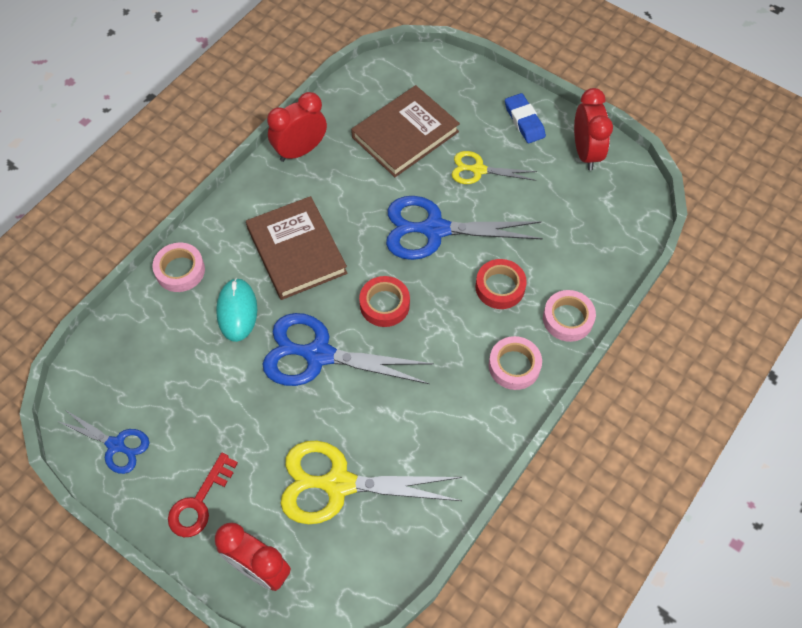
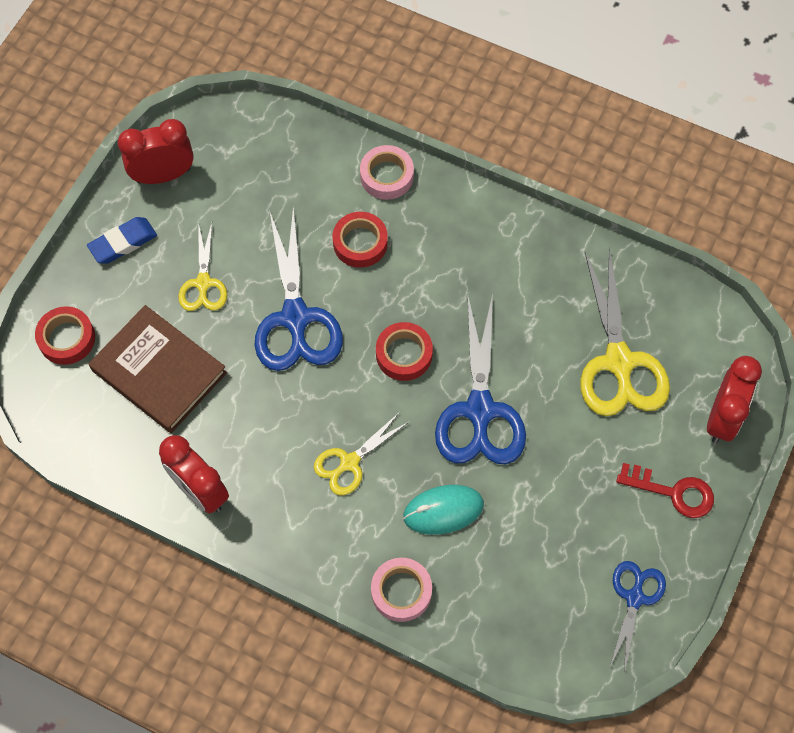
camera: 100 degrees left, 5 degrees up
(297, 250) = (349, 462): brown book -> yellow scissors
(445, 81) = (67, 338): none -> red tape
(514, 366) = (452, 219): pink tape -> none

